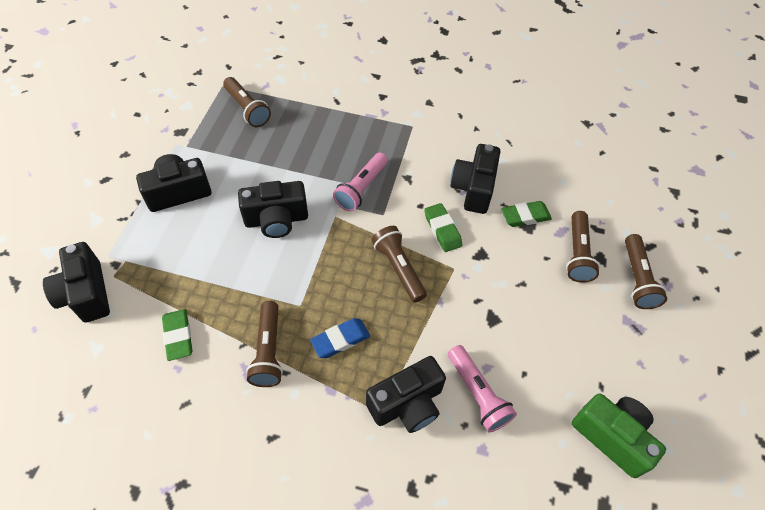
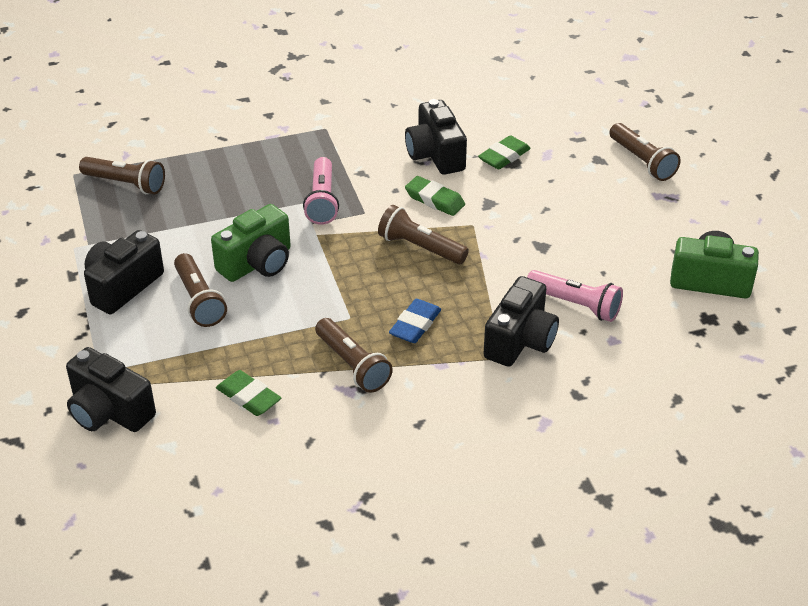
camera: 30 degrees left, 15 degrees down
(276, 220) = (257, 263): black camera -> green camera
(577, 254) = (575, 165): brown flashlight -> brown flashlight (199, 300)

